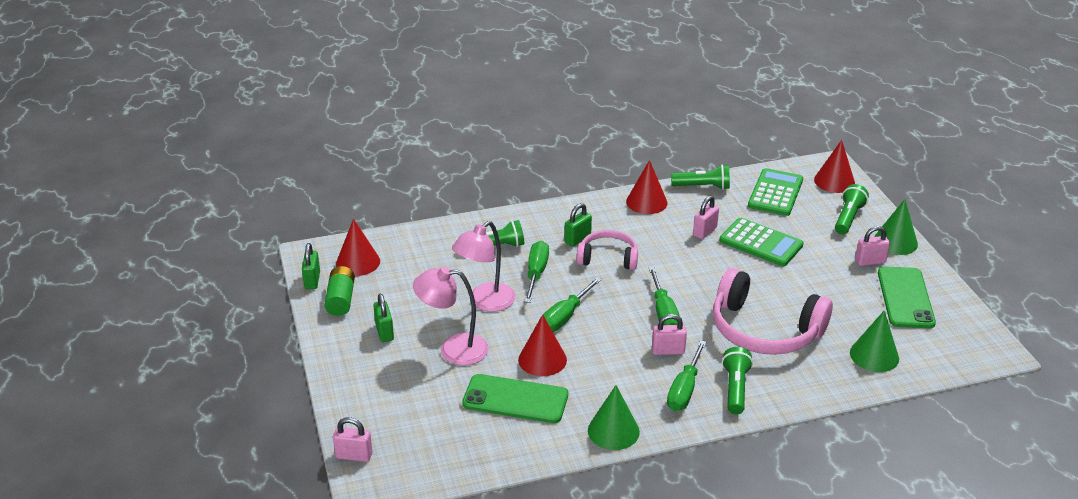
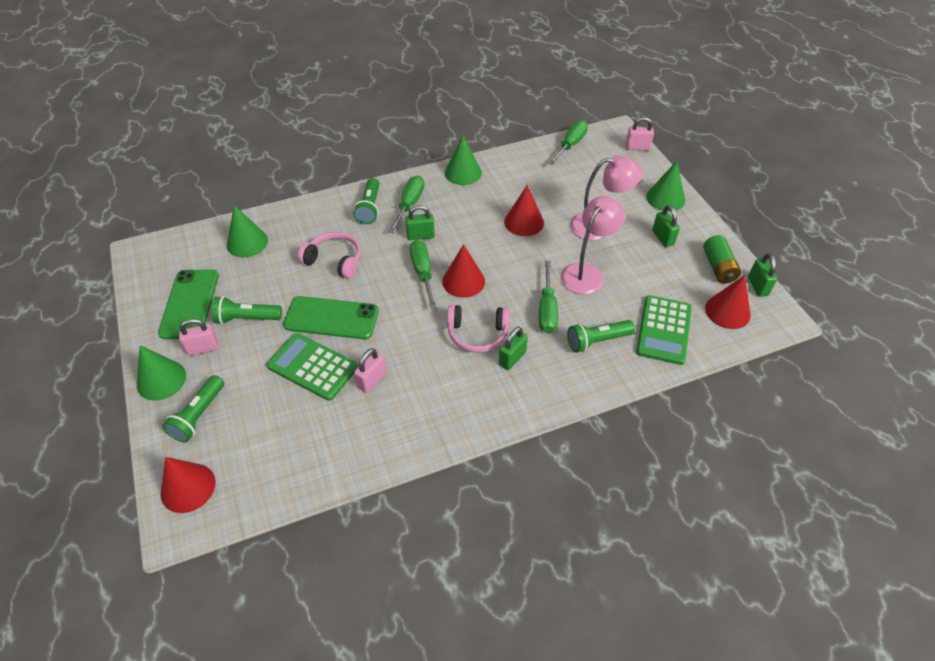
camera: 175 degrees right, 15 degrees up
(355, 378) = (665, 198): none -> green cone
(515, 399) = (538, 190): green phone -> green phone (331, 318)
(565, 317) = (511, 262): green screwdriver -> green screwdriver (570, 145)
(646, 202) = (436, 426): red cone -> red cone (463, 281)
(668, 351) = (420, 236): pink padlock -> green padlock
(703, 187) = (364, 462): green flashlight -> green flashlight (246, 318)
(764, 330) = (334, 260): pink headphones -> pink headphones, size x0.58
(775, 193) = (273, 456): green calculator -> green calculator (664, 330)

